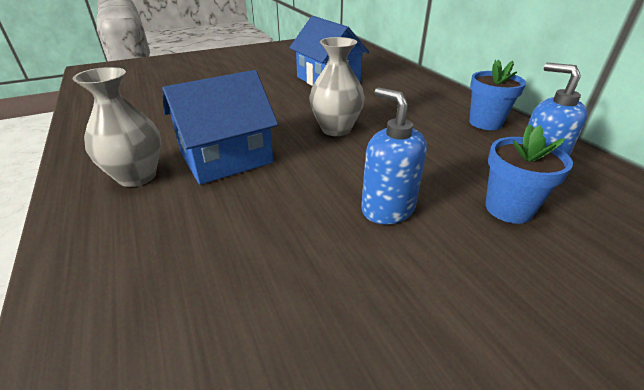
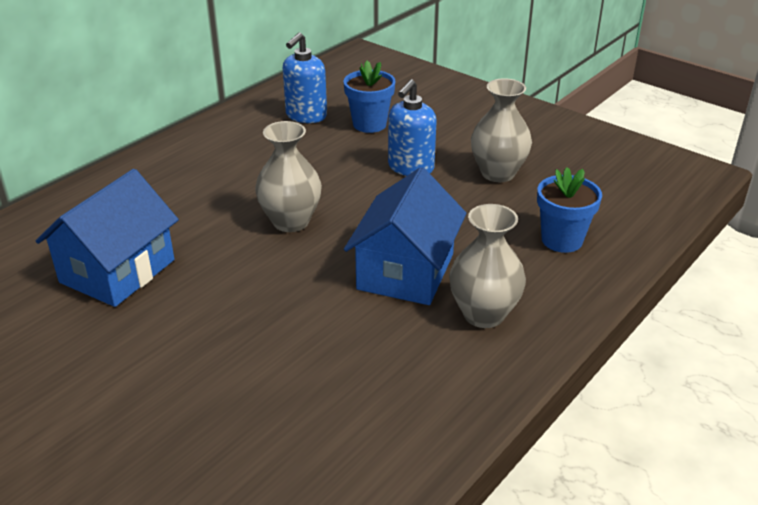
camera: 115 degrees left, 0 degrees up
(226, 158) = (405, 271): blue house -> blue house turned 75 degrees clockwise
(333, 280) = (498, 173): none -> grey vase
(485, 123) = (218, 139): blue flower pot -> blue flower pot (562, 240)

